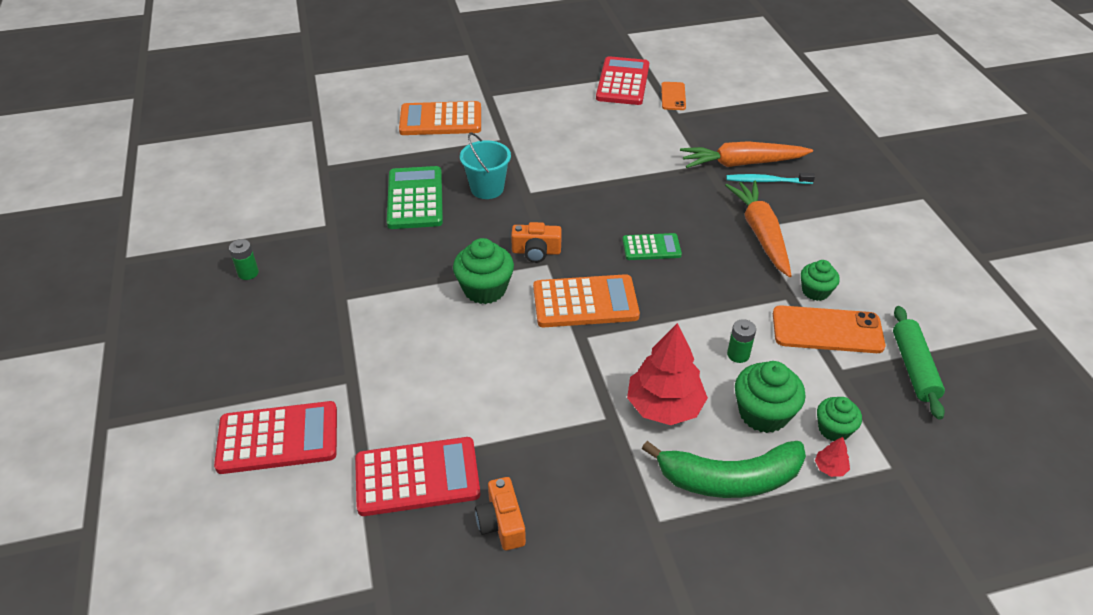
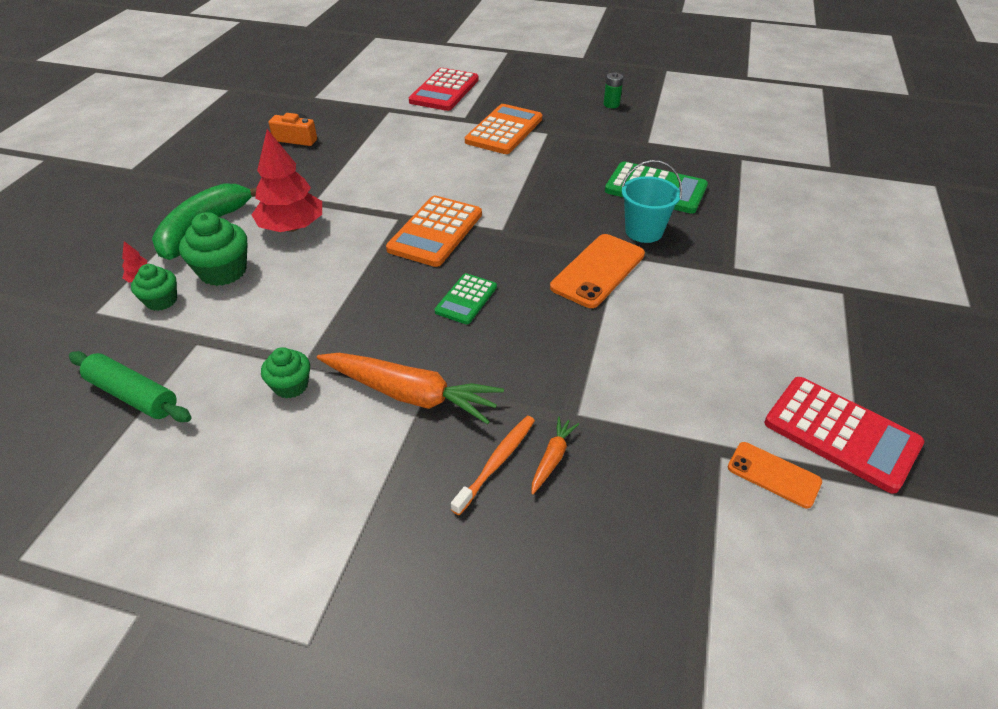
camera: 120 degrees right, 0 degrees up
(417, 477) = (363, 122): red calculator -> none
(441, 120) = (797, 239): orange calculator -> orange calculator (504, 130)
(485, 289) = (501, 189): green cupcake -> none
(536, 252) = (524, 229): orange camera -> none
(738, 354) = (287, 288): green battery -> none
(742, 163) = (552, 458): orange carrot -> orange carrot, size x0.47
(767, 181) = (497, 462): turquoise toothbrush -> orange toothbrush
(827, 330) = (241, 362): orange phone -> orange phone (598, 271)

